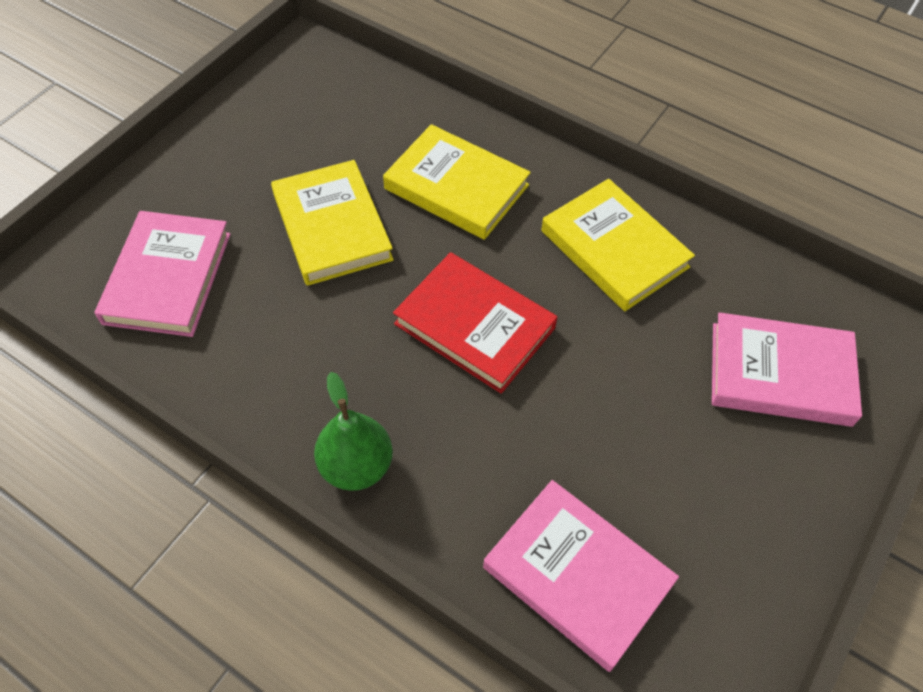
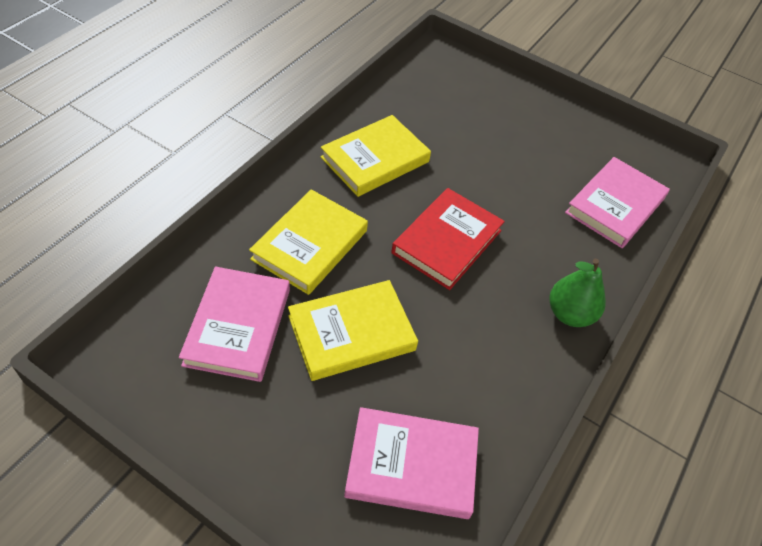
camera: 95 degrees left, 5 degrees down
(780, 374) = (469, 101): pink book -> pink book (238, 326)

